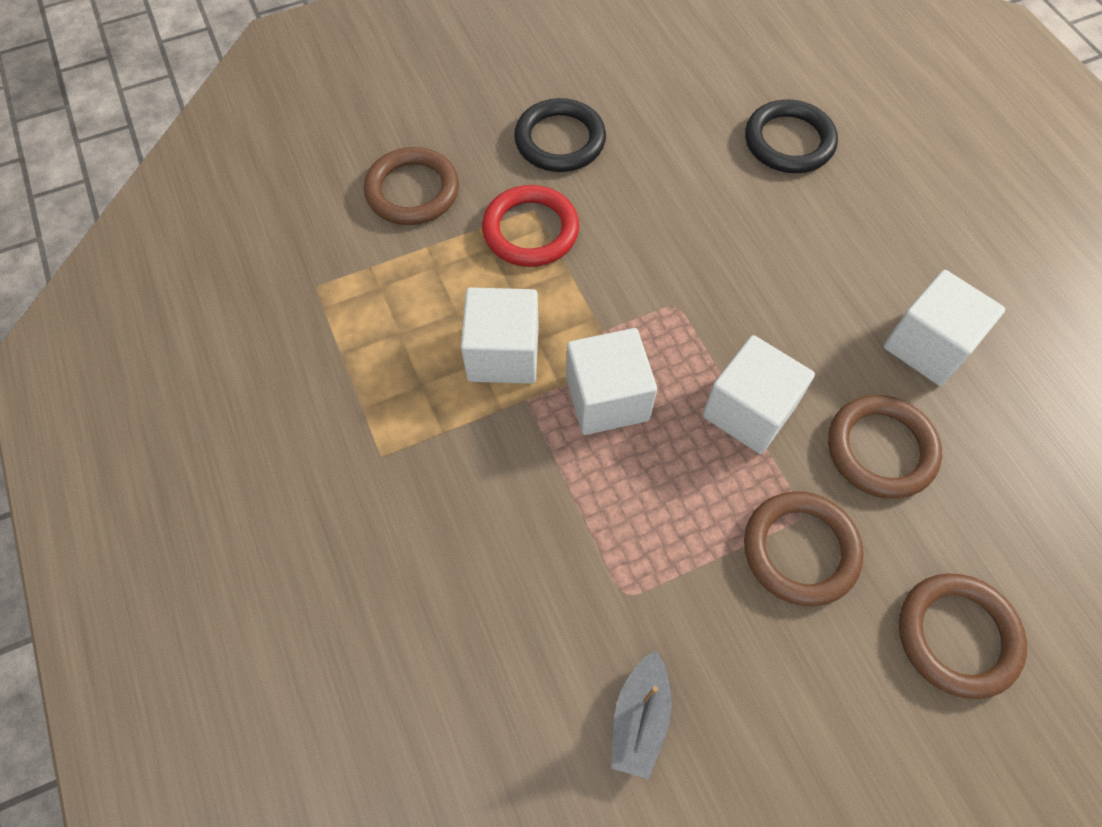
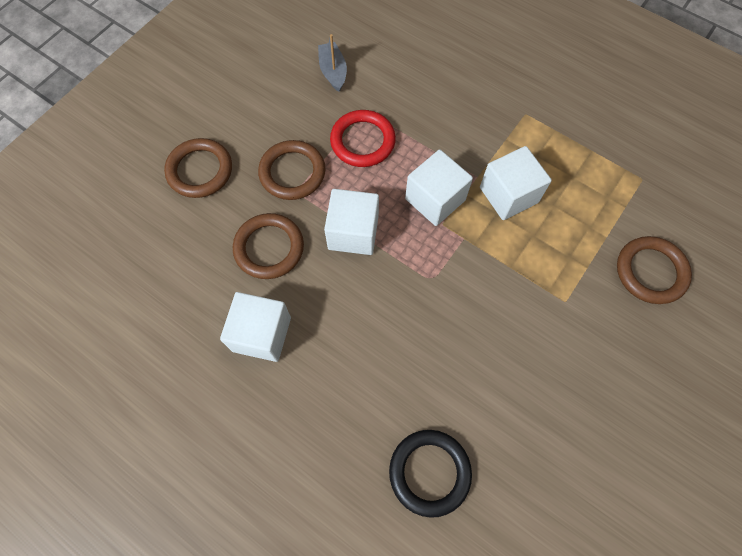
camera: 150 degrees right, 5 degrees up
(530, 230) = (555, 283): red ring -> red ring (362, 141)
(560, 140) = (593, 371): black ring -> none

